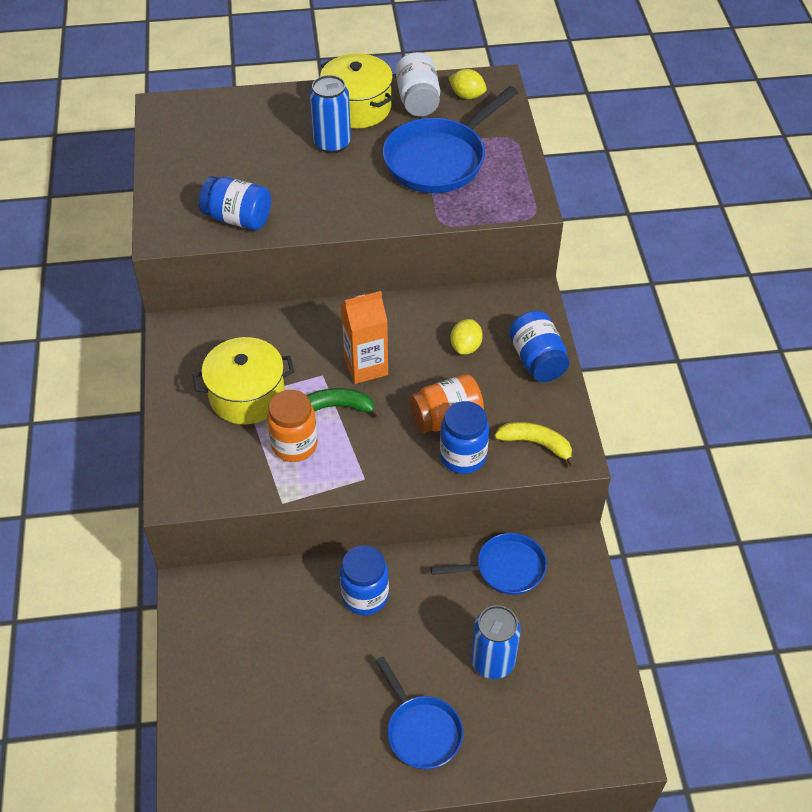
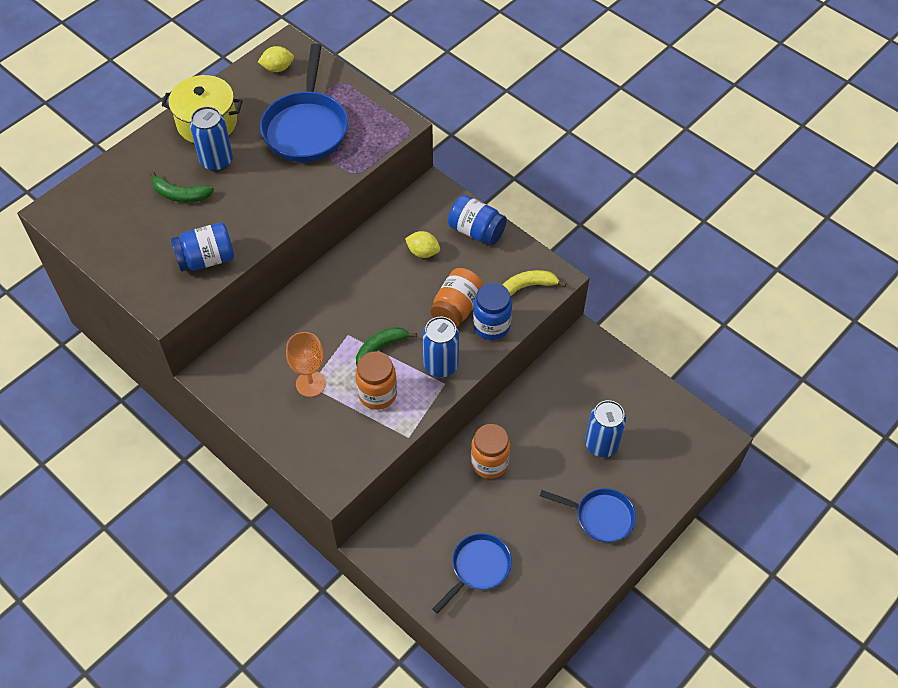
camera: 40 degrees left, 5 degrees up
(247, 395) = (310, 384): yellow pot -> orange goblet
(273, 153) = (180, 195): none -> green banana
(365, 596) = (489, 463): blue jar -> orange jar
(366, 366) = (371, 309): orange carton -> none
(378, 459) = (441, 365): none -> blue can
(418, 100) = (246, 92): white jar -> none
(465, 347) = (423, 252): yellow lemon -> yellow lemon turned 45 degrees counterclockwise
(505, 568) = (556, 383): blue pan -> blue pan (478, 568)

